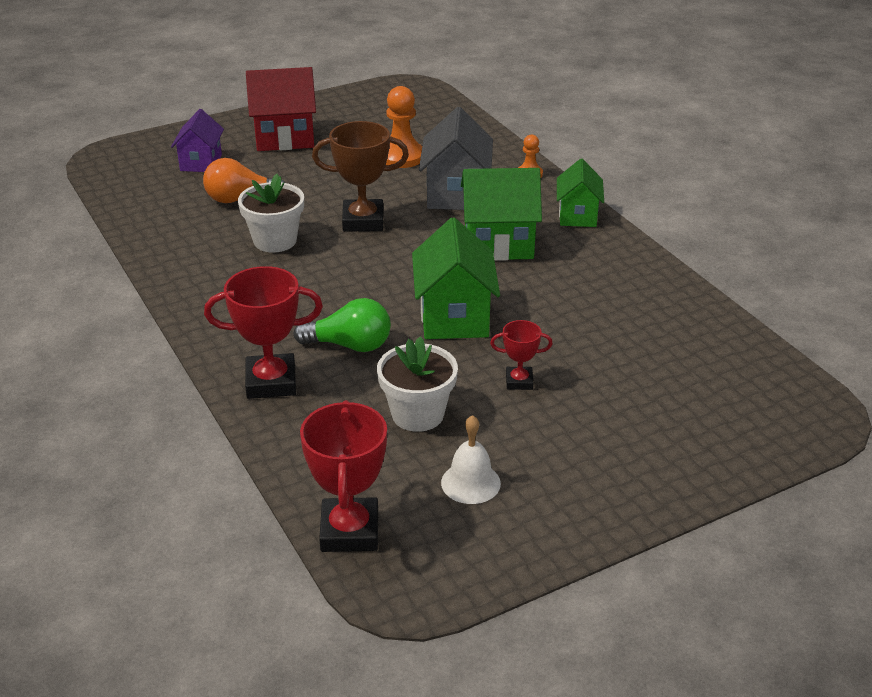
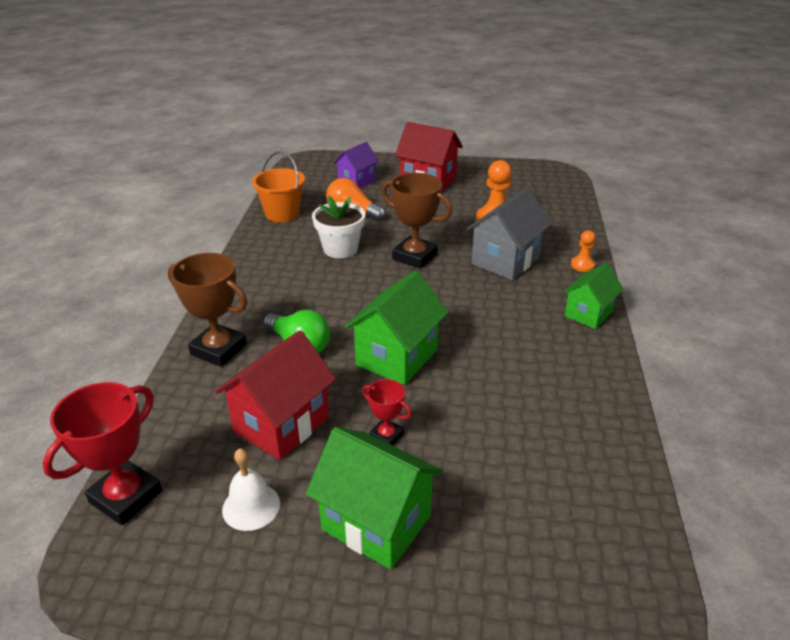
camera: 35 degrees right, 0 degrees up
(157, 227) = (282, 214): none -> orange bucket
(271, 382) = (219, 349): red trophy -> brown trophy
(417, 414) = (281, 424): white flower pot -> red house
(498, 244) = (496, 312): green house -> green house (376, 522)

